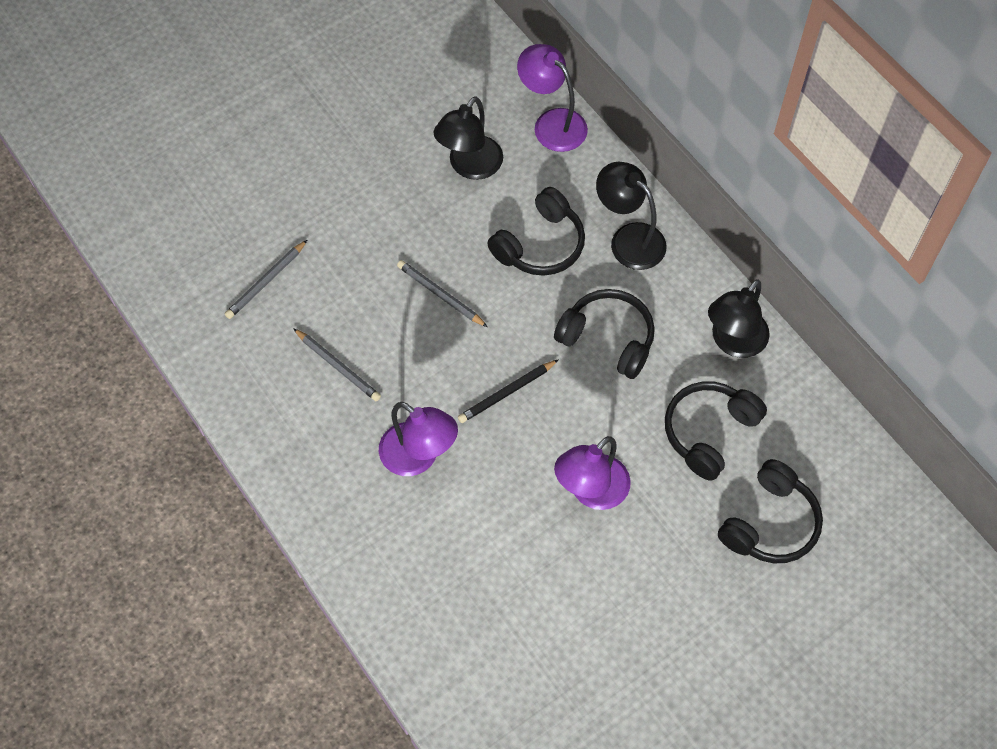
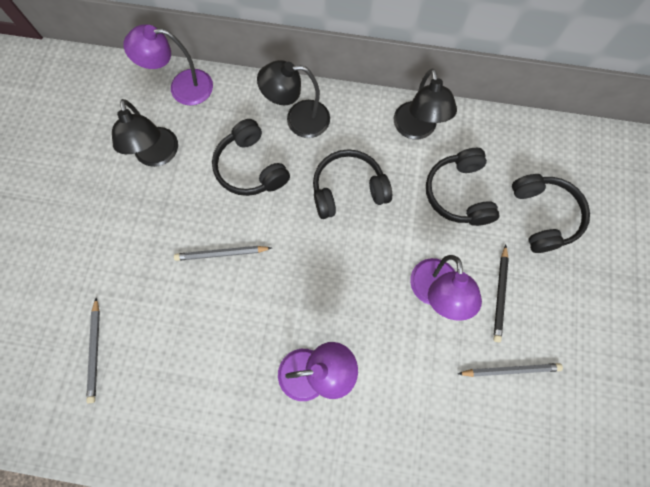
camera: 45 degrees left, 10 degrees up
(338, 366) = (203, 363): grey pencil -> grey pencil (510, 370)
(506, 393) = (325, 278): black pencil -> black pencil (500, 295)
(540, 245) = (251, 167): black headphones -> black headphones turned 150 degrees clockwise

